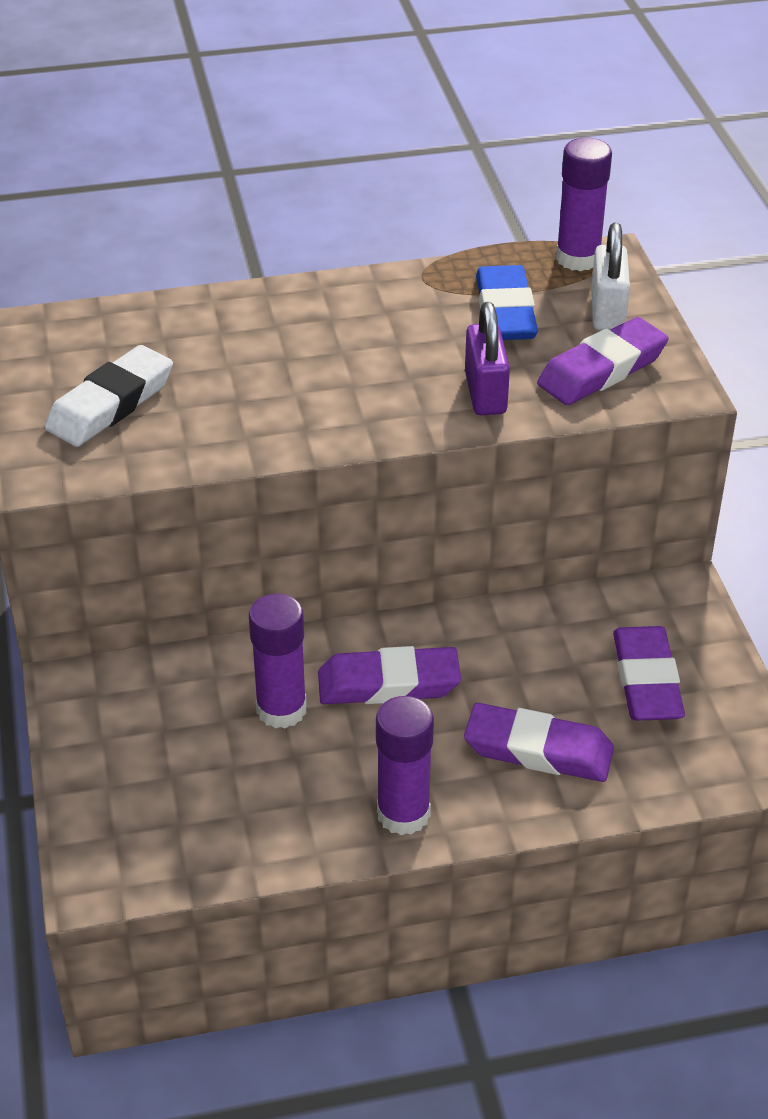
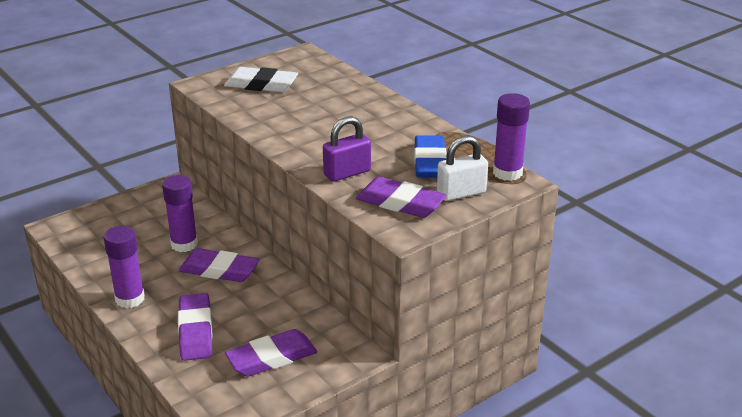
camera: 65 degrees right, 10 degrees down
(388, 684) = (219, 270): purple eraser -> purple eraser turned 45 degrees counterclockwise
(505, 311) = (429, 162): blue eraser -> blue eraser turned 60 degrees counterclockwise

